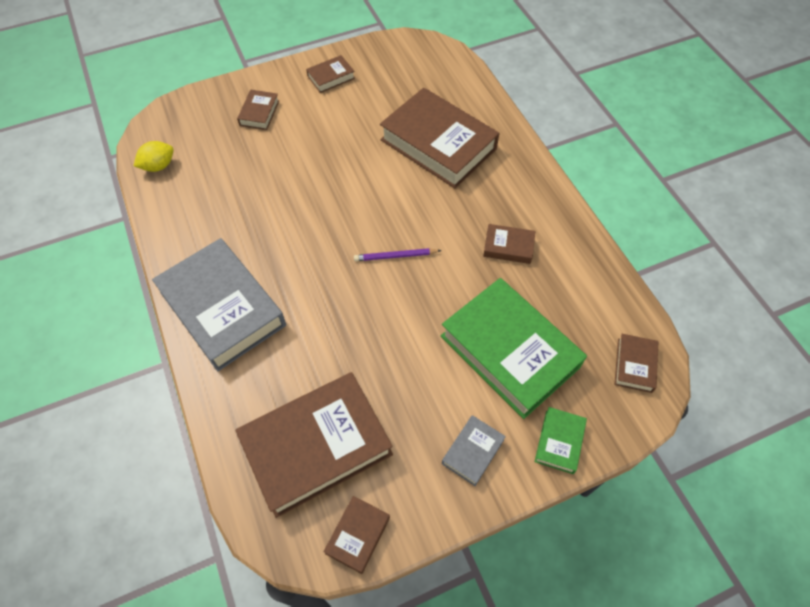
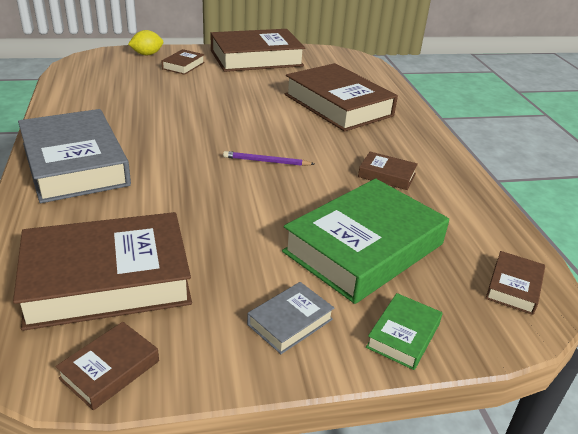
camera: 10 degrees right, 25 degrees down
(158, 166) = (77, 78): yellow lemon -> yellow lemon (147, 54)
(331, 77) = (256, 58): brown book -> brown book, size x2.26
(509, 351) = (364, 248): green book -> green book turned 75 degrees clockwise

